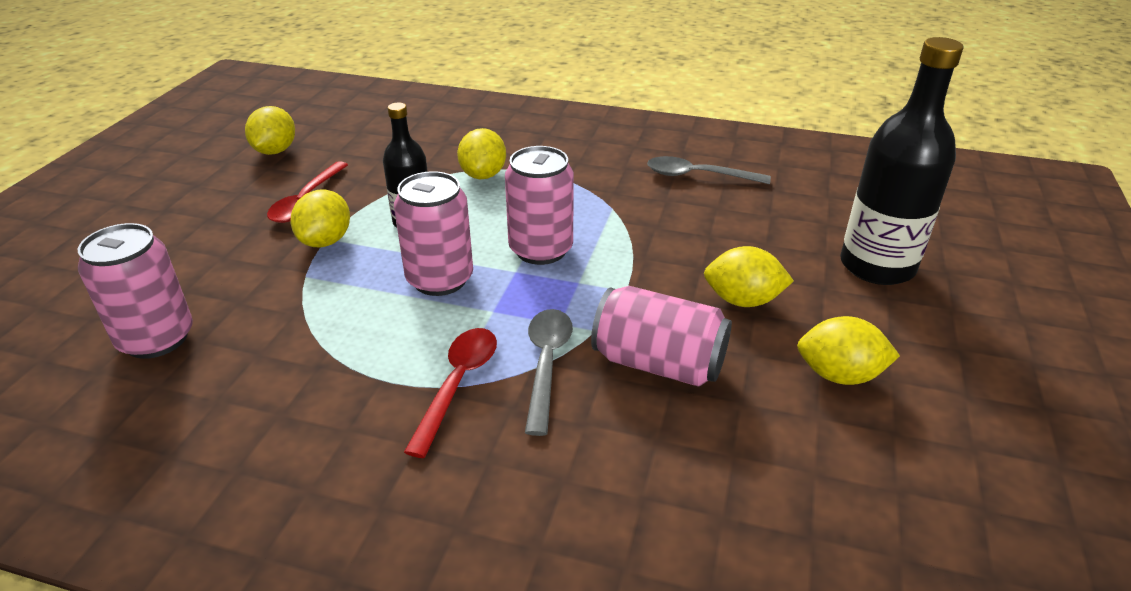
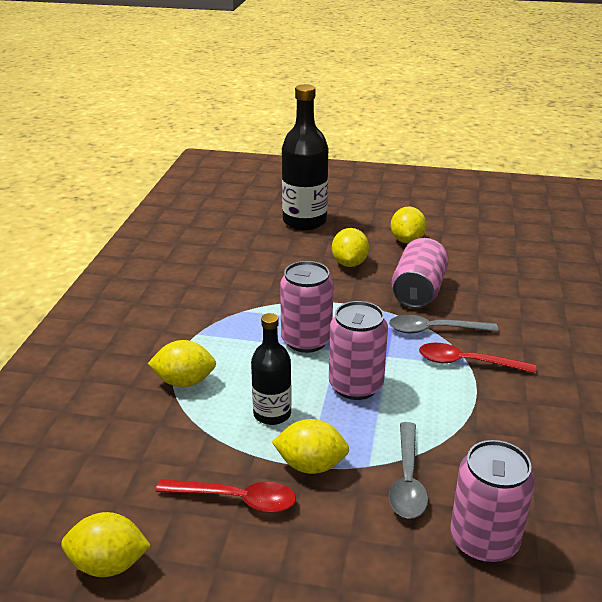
camera: 95 degrees left, 5 degrees down
(697, 176) = (192, 274): grey spoon -> grey spoon (407, 480)

